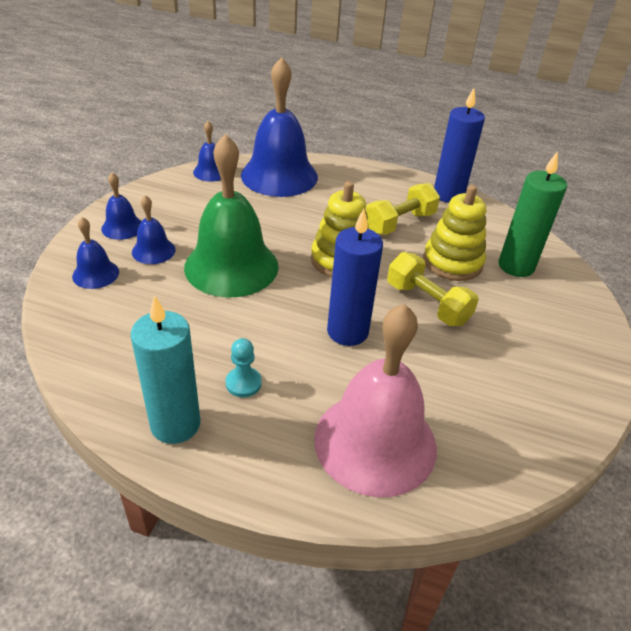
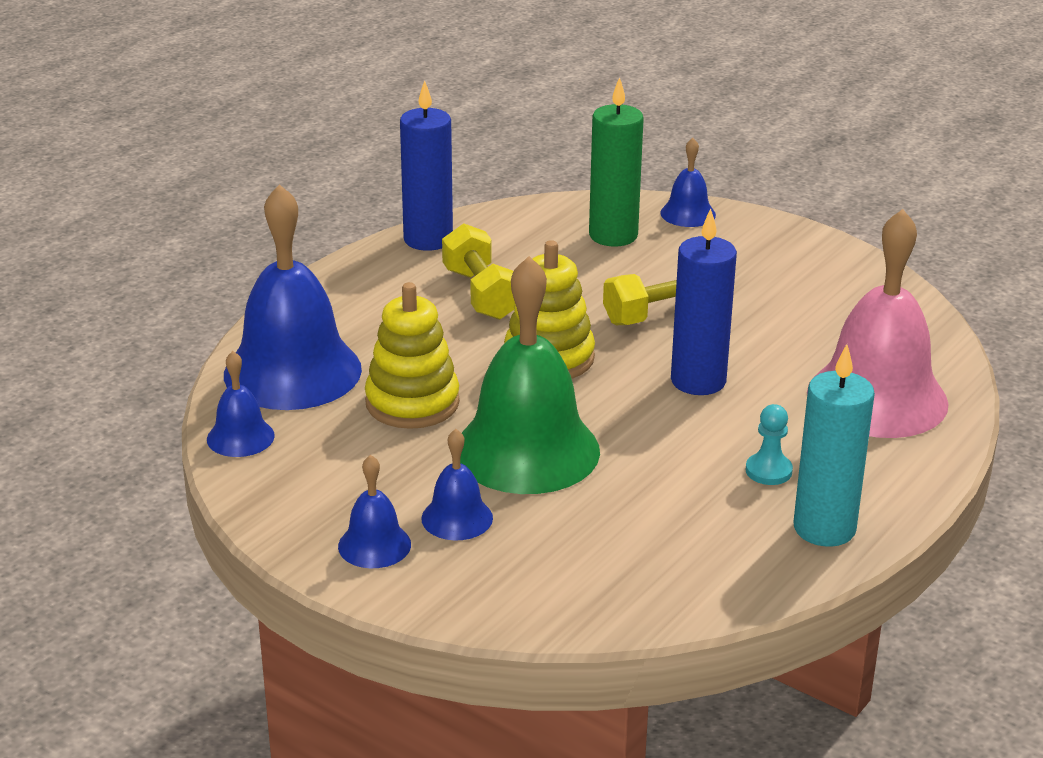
camera: 70 degrees left, 10 degrees down
(95, 274) = (496, 578): blue bell -> blue bell (688, 213)
(452, 262) = (587, 276): yellow stacking toy -> yellow stacking toy (412, 403)

